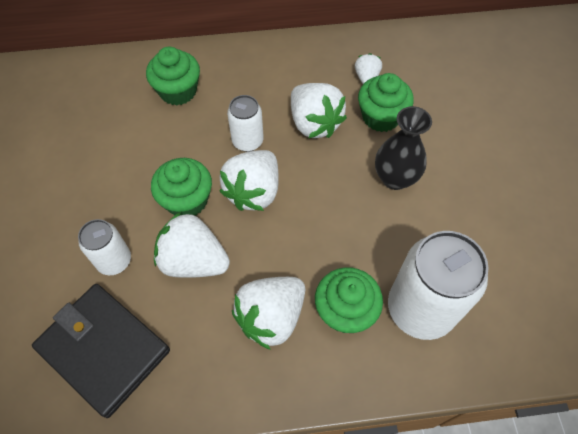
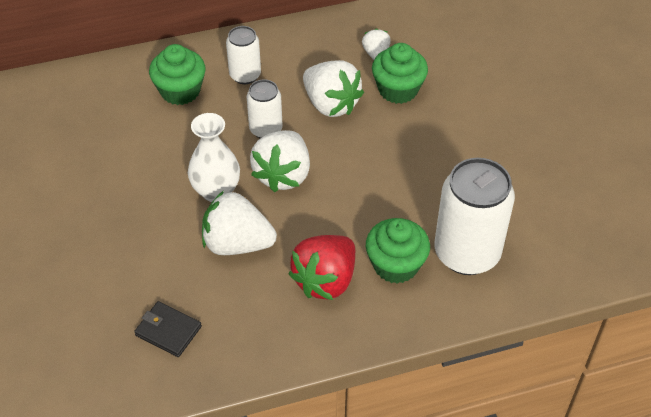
camera: 10 degrees left, 10 degrees down
(104, 350) = (168, 331): black wallet -> black wallet, size x0.50
(114, 261) = (157, 255): white can -> white can (245, 75)
(186, 200) = (216, 191): green cupcake -> white vase
(271, 317) = (325, 280): white strawberry -> red strawberry
(395, 178) = (422, 144): black vase -> none

